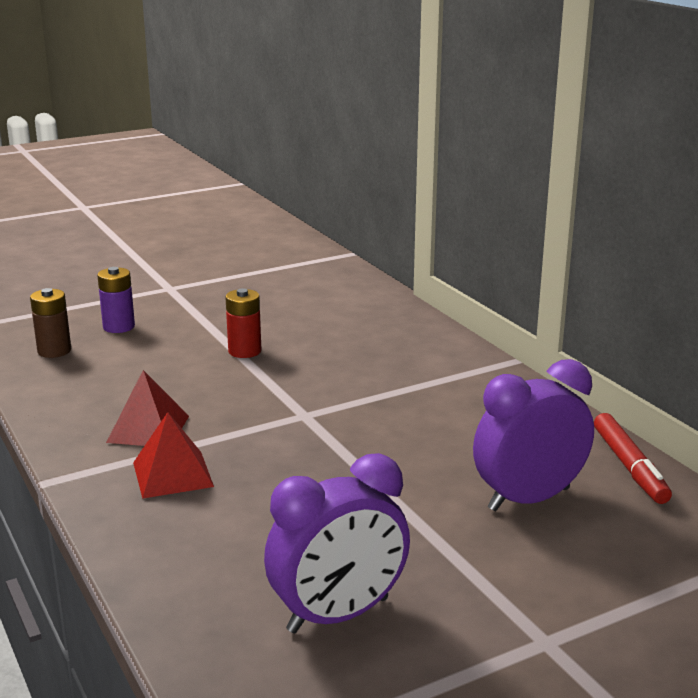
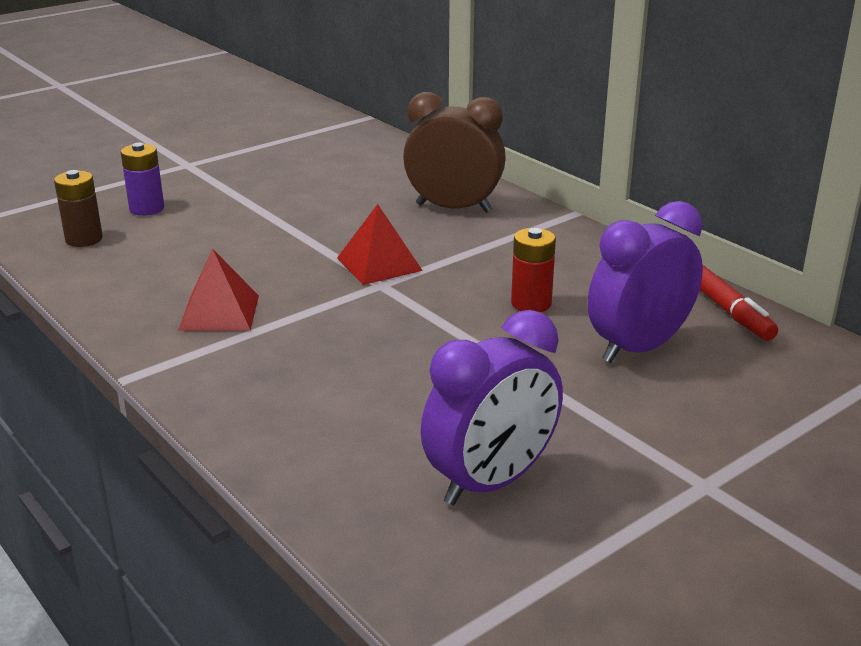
camera: 10 degrees left, 5 degrees up
(173, 474) = (264, 357): red pyramid -> red pyramid (379, 264)
(244, 351) = (294, 224): red battery -> red battery (531, 303)
(399, 347) = (453, 208): none -> brown clock

